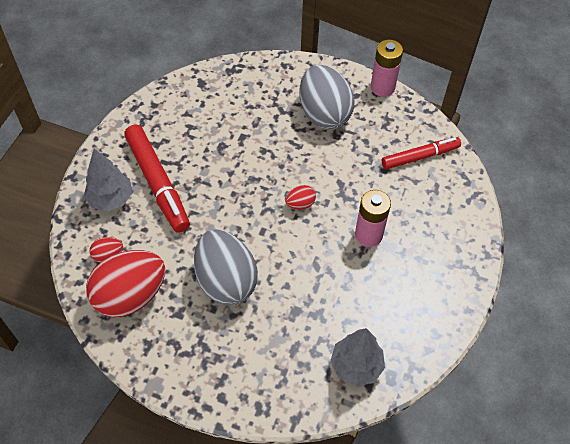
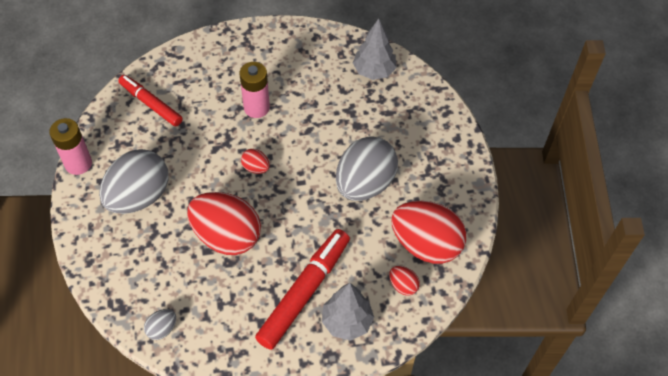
camera: 120 degrees left, 0 degrees up
(197, 85) = (162, 329): none -> grey egg
(246, 154) = (226, 236): none -> red egg

